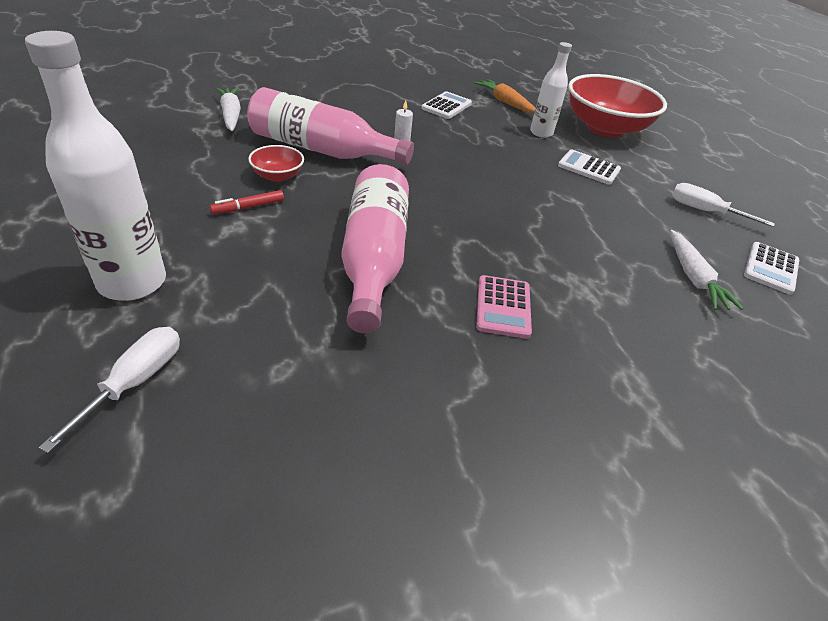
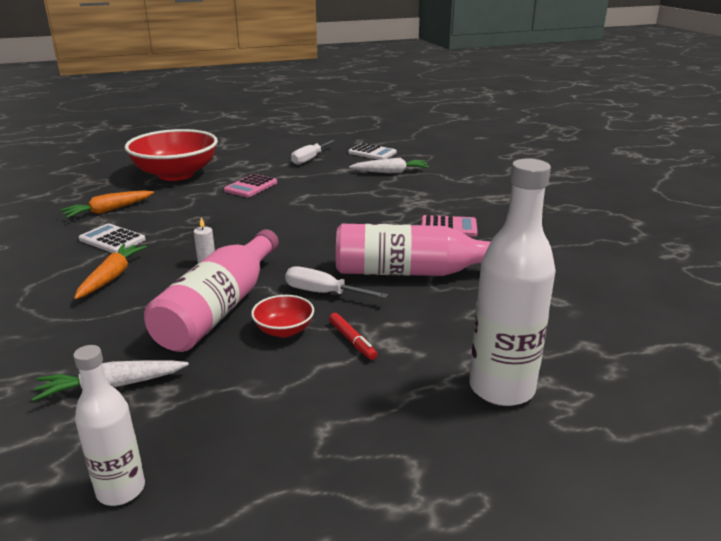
camera: 85 degrees left, 15 degrees down
(135, 382) = (609, 359): white screwdriver -> white screwdriver (323, 293)
(380, 109) = (111, 277): none -> orange carrot
(541, 133) = (183, 199): white bottle -> white bottle (121, 490)
(588, 168) = (251, 187): white calculator -> pink calculator

